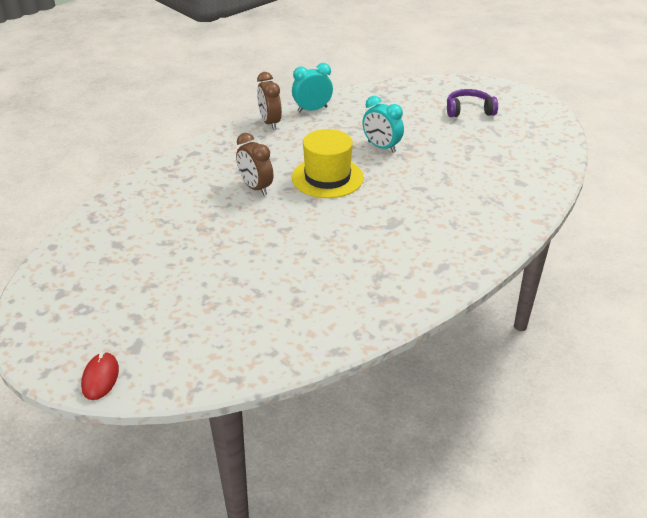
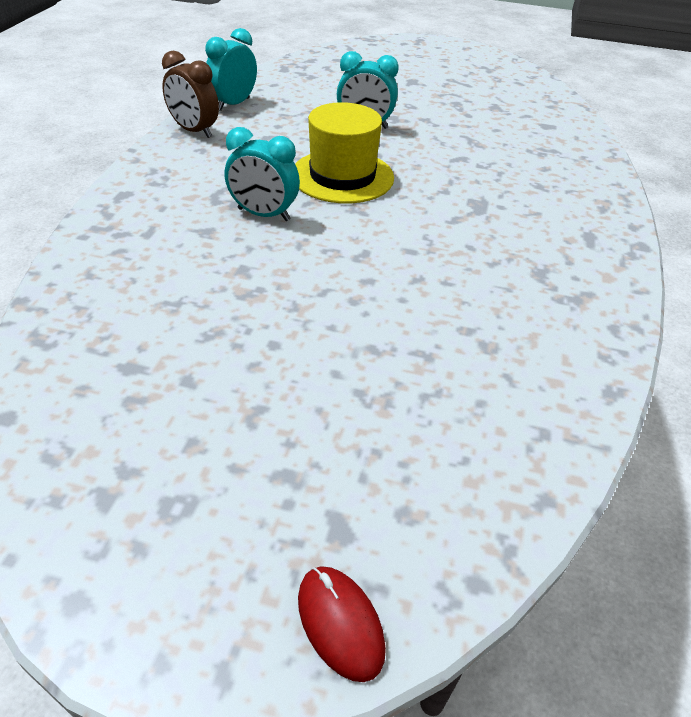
camera: 35 degrees left, 5 degrees up
(255, 188) = (263, 215): brown clock -> turquoise clock
(469, 110) = (411, 68): purple headphones -> none

